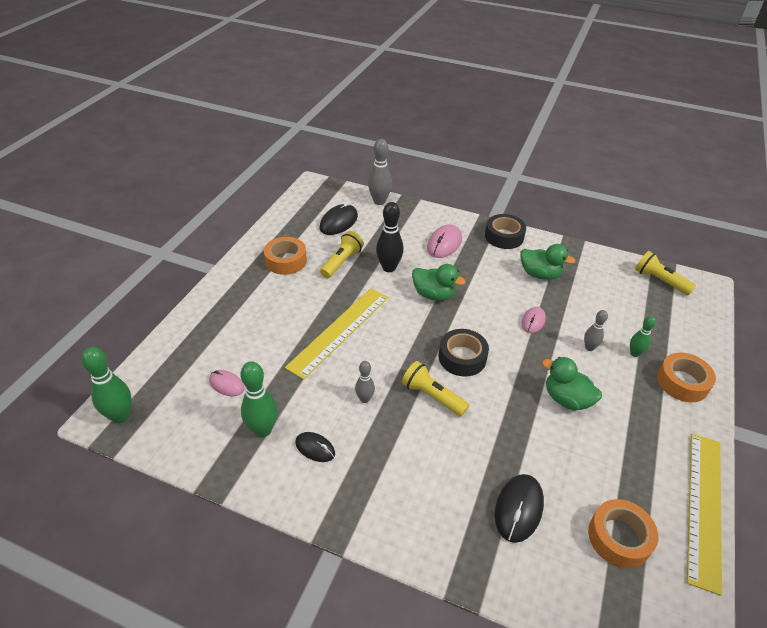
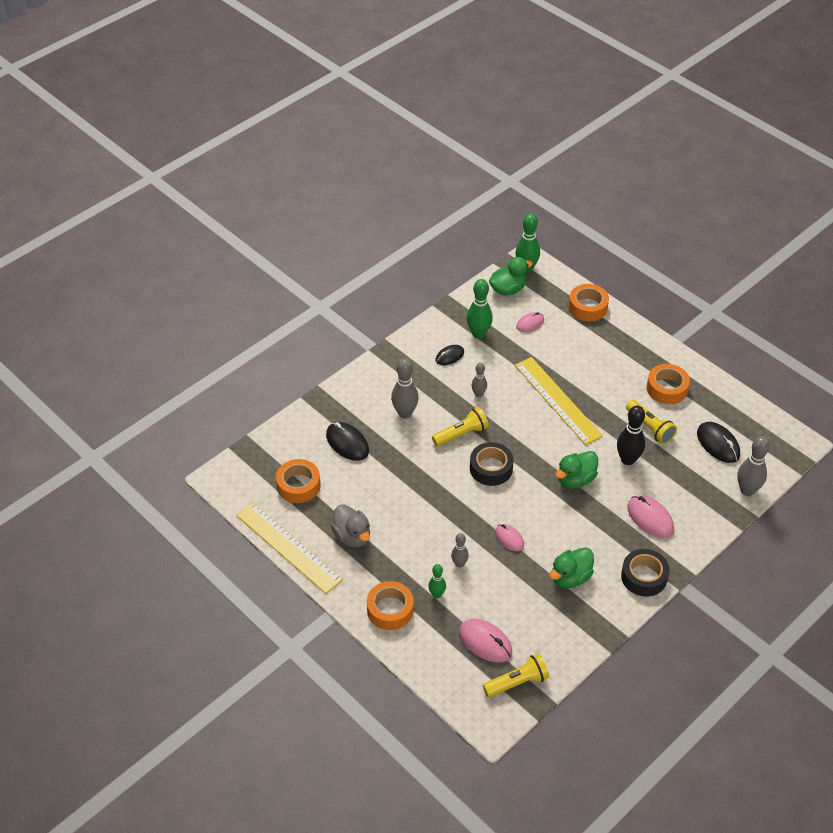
camera: 115 degrees right, 5 degrees up
(182, 340) = (588, 307): none -> orange tape
(434, 463) = (405, 413): none -> grey bowling pin
(566, 399) = (416, 517): green duck -> green duck (508, 289)
(636, 447) = (352, 536): none -> grey duck
(646, 308) = (485, 642): none -> pink mouse

